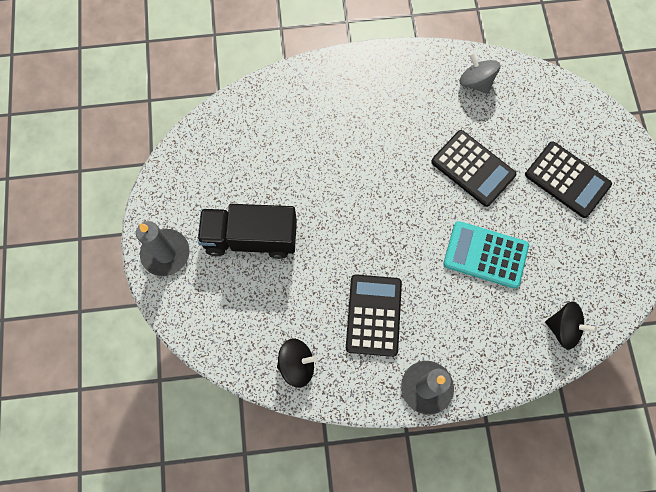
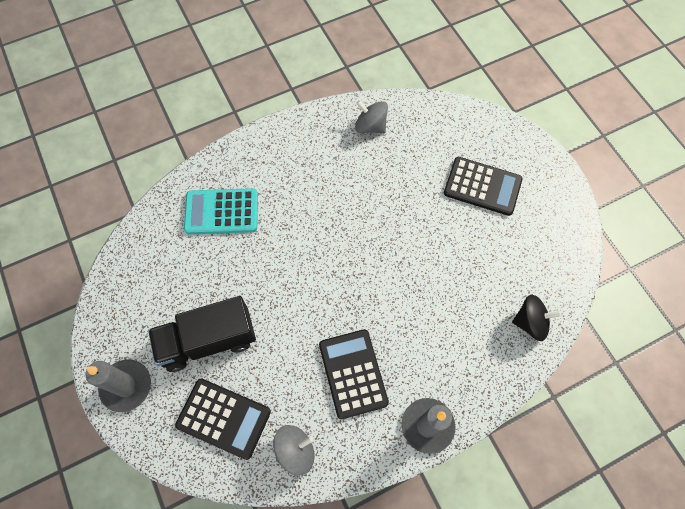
camera: 20 degrees left, 5 degrees down
(297, 365) = (295, 450): black spinning top -> grey spinning top
(473, 168) = (395, 204): black calculator -> black calculator (223, 418)
(485, 255) = (436, 279): turquoise calculator -> turquoise calculator (221, 212)

